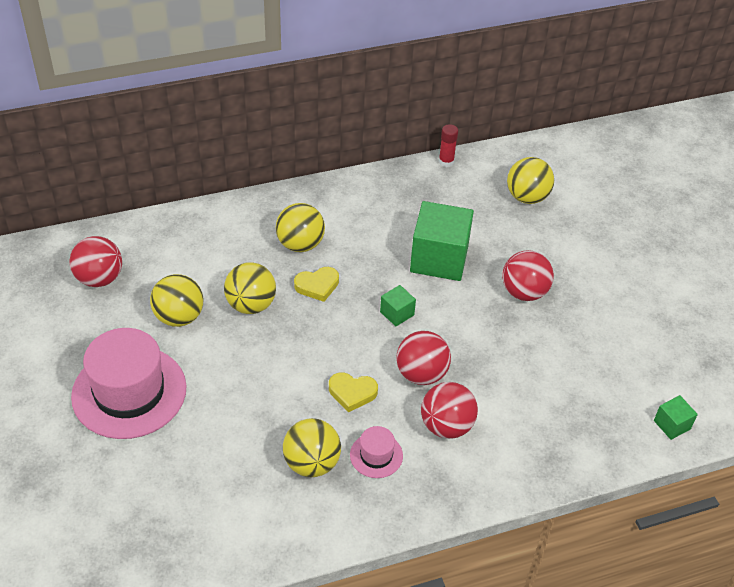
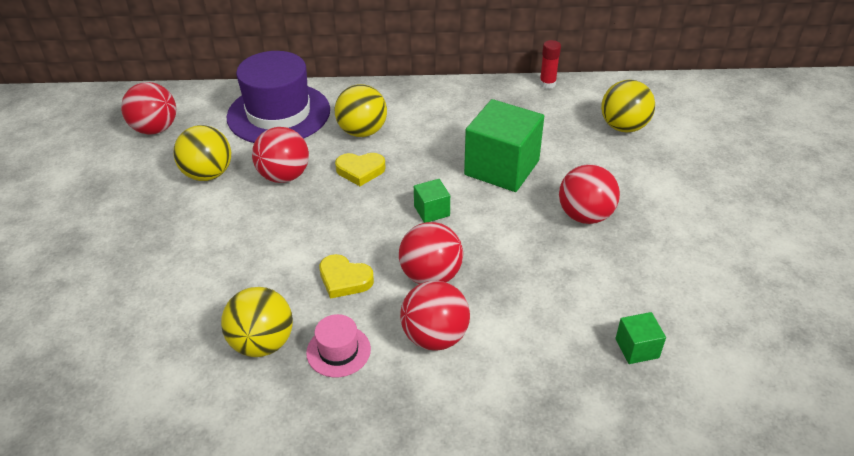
camera: 20 degrees right, 5 degrees down
(129, 392) = (119, 232): pink hat -> none
(212, 239) = (278, 114): none -> purple hat
(251, 305) = (284, 176): yellow ball -> red ball
(672, 425) = (724, 398): green cube -> green cube (637, 348)

